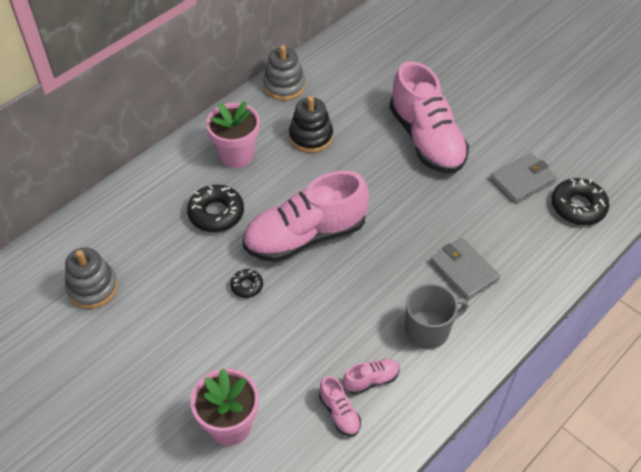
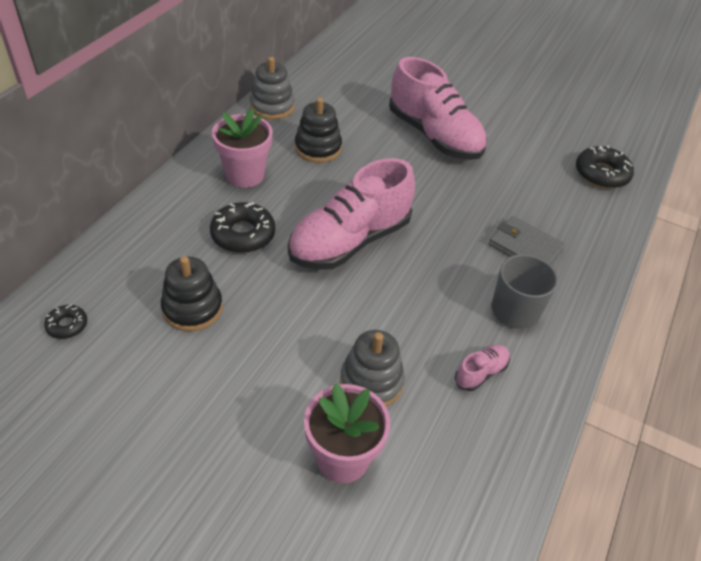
camera: 20 degrees left, 5 degrees down
(93, 287) = (120, 336): grey stacking toy -> grey stacking toy (371, 382)
(154, 274) = (192, 308): none -> black stacking toy
(247, 286) = (305, 301): black donut -> black donut (67, 325)
(339, 413) = (462, 415): pink shoe -> none
(522, 180) = (540, 159): grey wallet -> none

